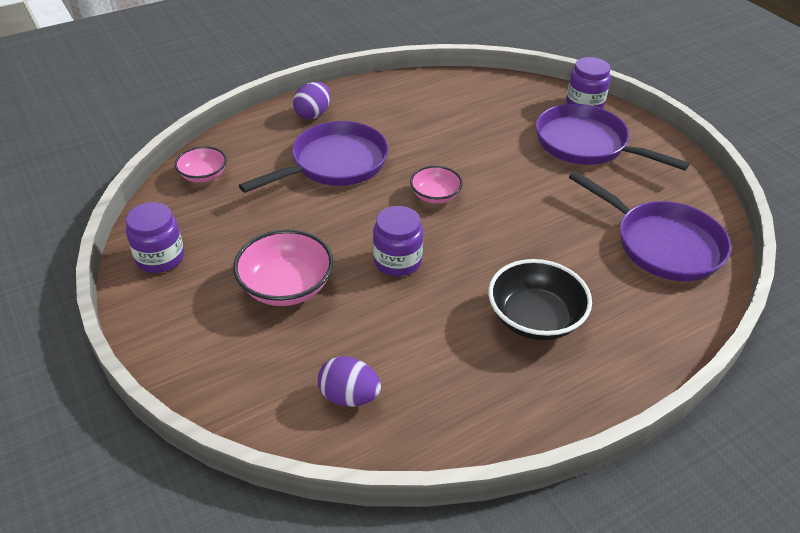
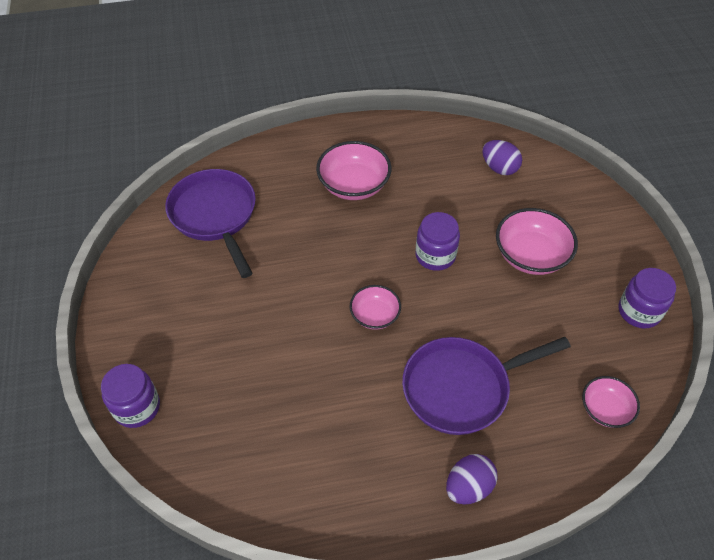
camera: 160 degrees left, 10 degrees up
(535, 319) = (354, 185): black bowl -> pink bowl
(586, 144) = (186, 342): purple pan -> none

